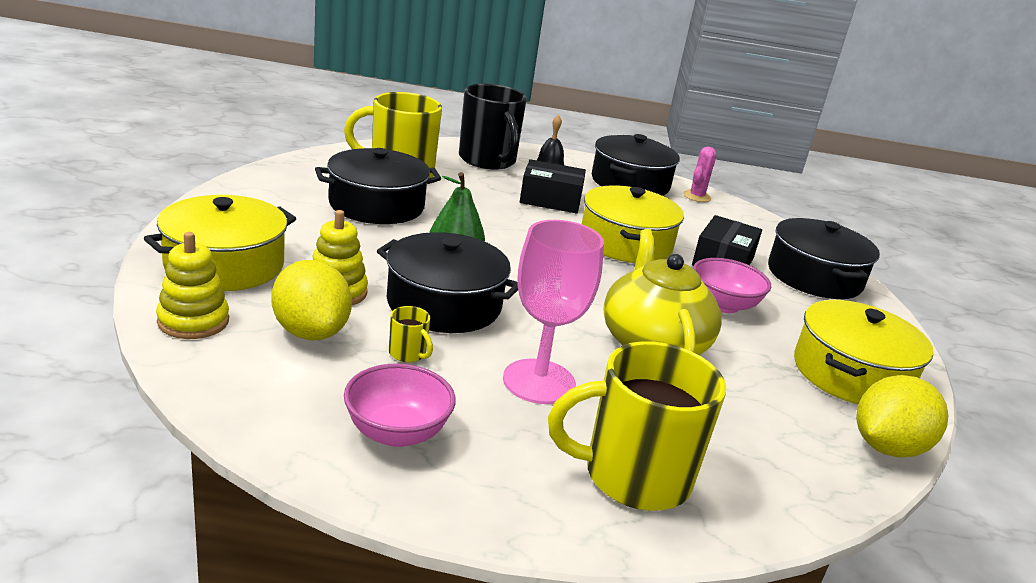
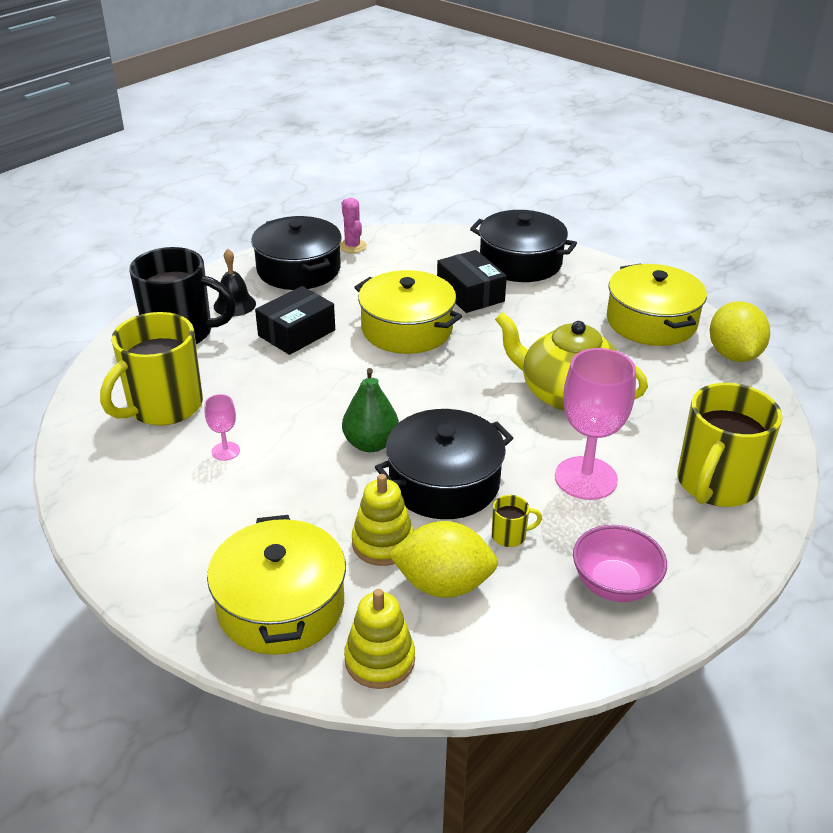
camera: 50 degrees left, 10 degrees up
(376, 205) = (225, 451): black pot -> pink goblet
(723, 305) = (533, 329): pink bowl -> none

